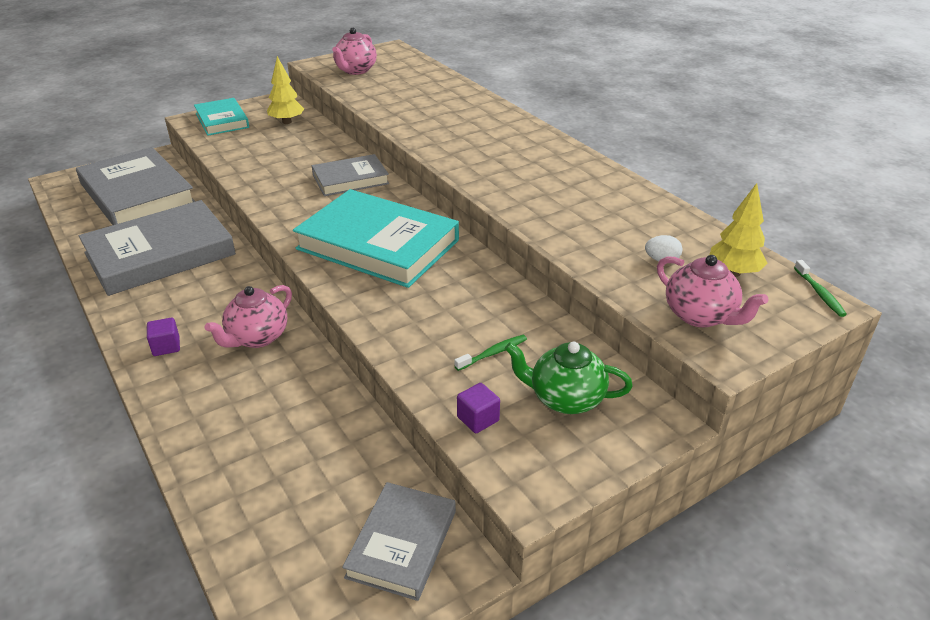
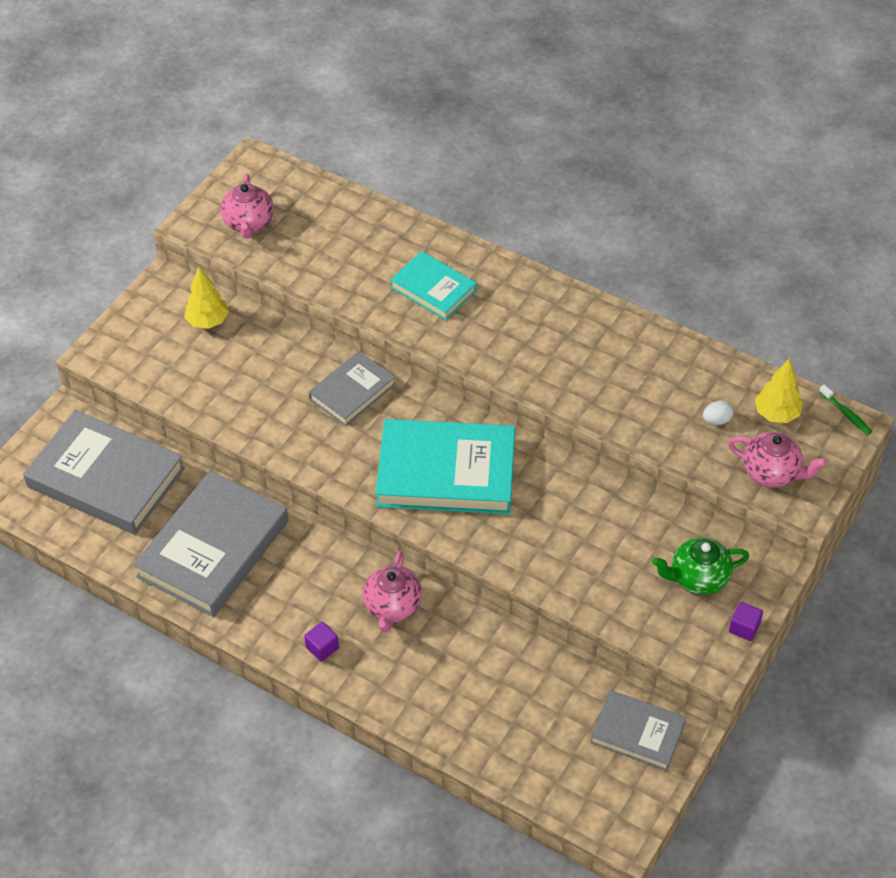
camera: 25 degrees left, 15 degrees up
(222, 120) = (131, 344): turquoise book -> turquoise book (433, 289)
(402, 543) = (637, 733): grey book -> grey book turned 60 degrees counterclockwise
(478, 419) = (647, 621): purple cube -> purple cube (744, 628)
(493, 353) = (621, 556): green toothbrush -> none

